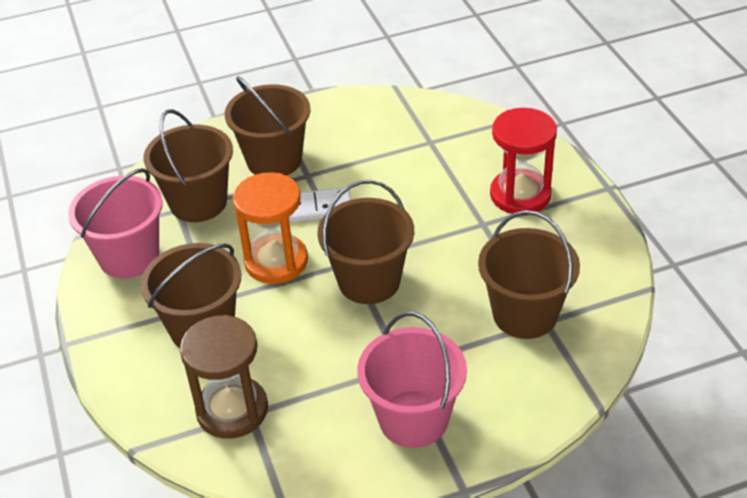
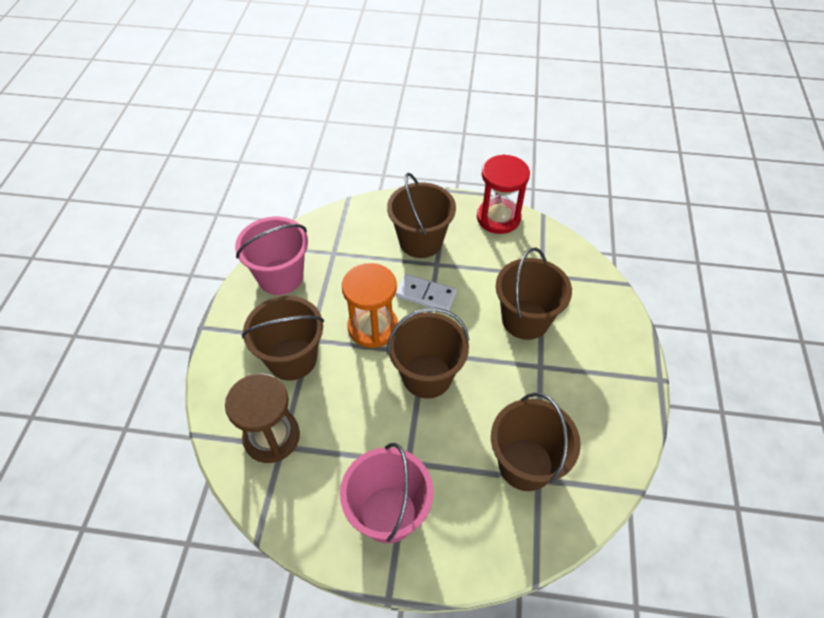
camera: 25 degrees right, 10 degrees up
(198, 202) = (350, 253): brown bucket -> brown bucket (525, 319)
(520, 195) = (584, 353): red hourglass -> red hourglass (498, 218)

